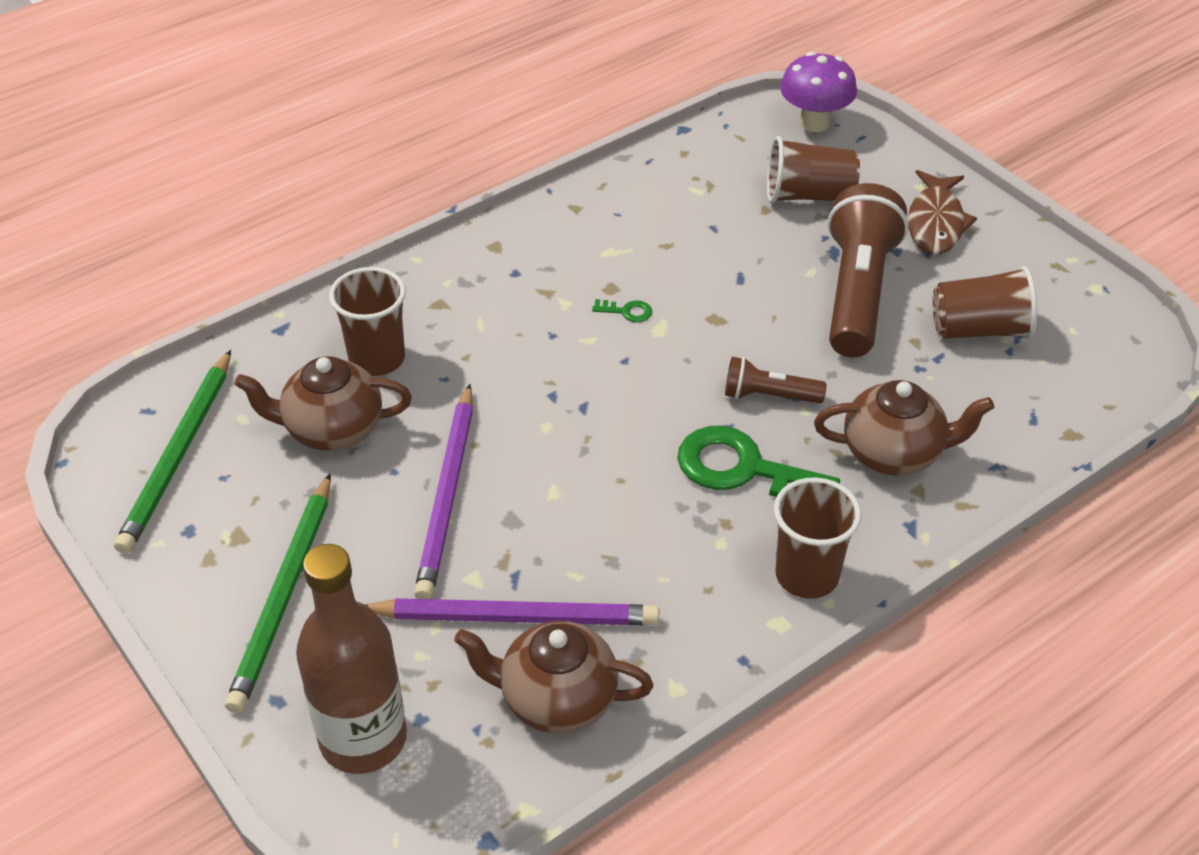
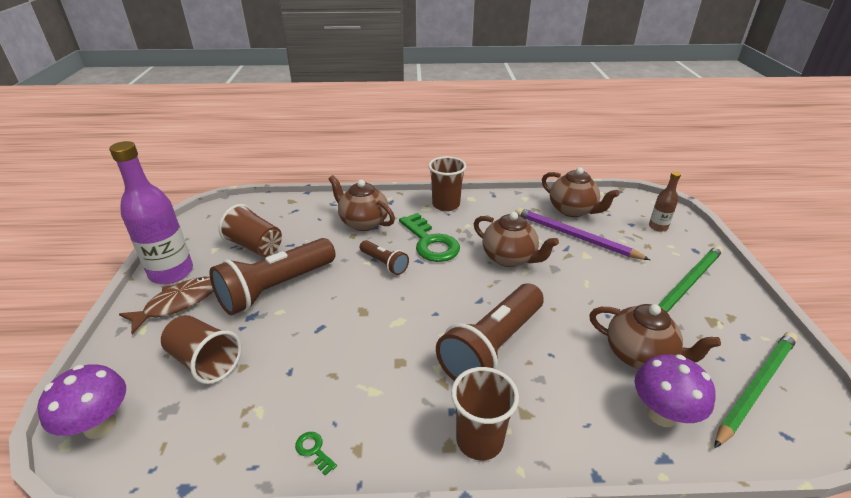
camera: 145 degrees left, 10 degrees down
(290, 370) = (662, 414): none -> purple mushroom
(363, 738) = (658, 227): brown bottle -> brown bottle, size x0.49
(377, 359) = (592, 390): brown cup -> brown cup (479, 440)
(447, 495) = (582, 291): purple pencil -> none
(521, 353) = (492, 347): none -> brown flashlight
(594, 504) = (510, 258): none -> brown teapot
(627, 311) = (406, 341): green key -> green key (314, 450)
(1012, 246) = (171, 272): none -> purple bottle

